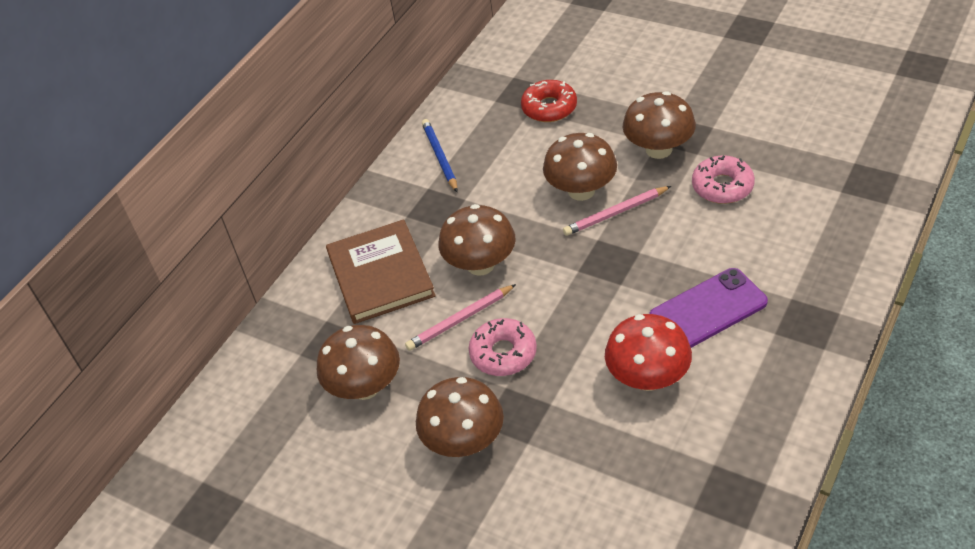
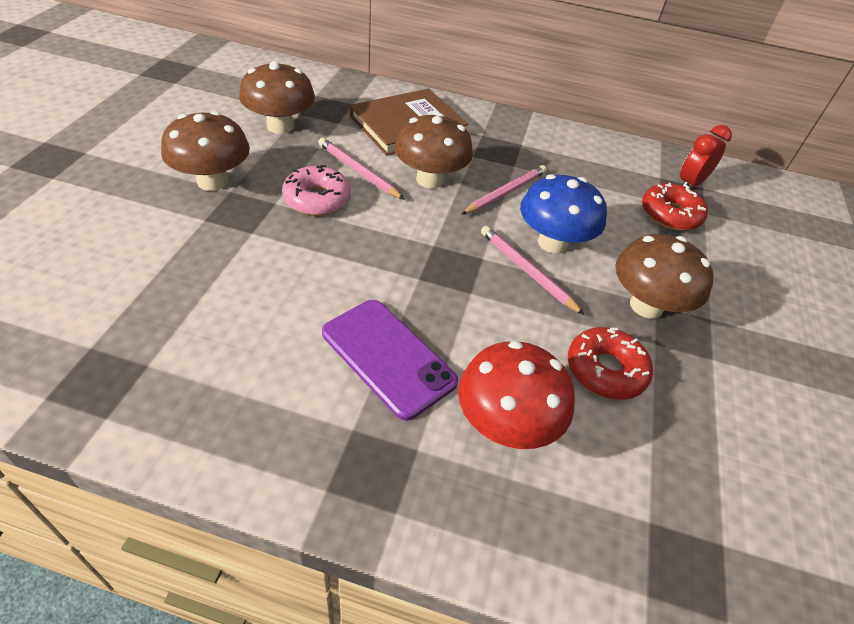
camera: 65 degrees right, 0 degrees up
(440, 157) = (565, 148): blue pencil -> none
(507, 84) = (690, 184): none -> red clock
(507, 211) = (506, 192): none -> pink pencil
(581, 191) = (553, 243): brown mushroom -> blue mushroom
(648, 378) = (281, 304): red mushroom -> red mushroom (505, 424)
(722, 186) = (605, 370): pink donut -> red donut

